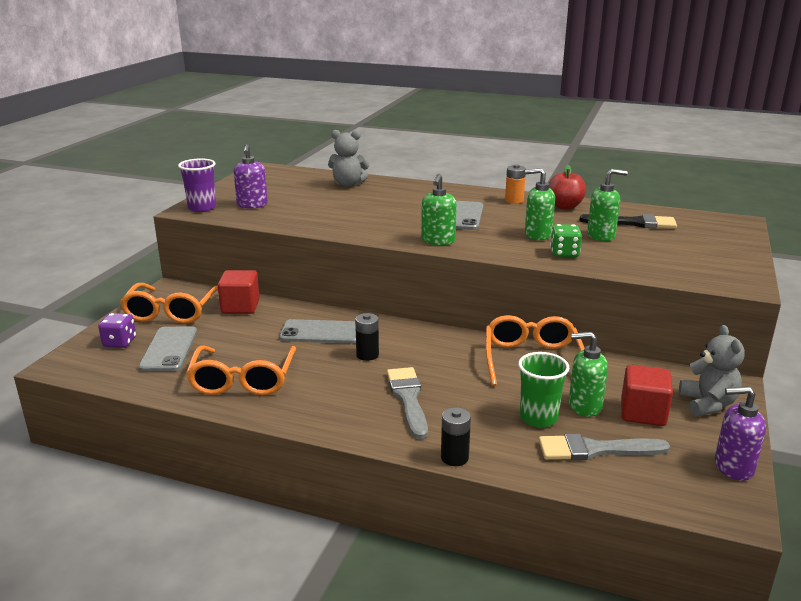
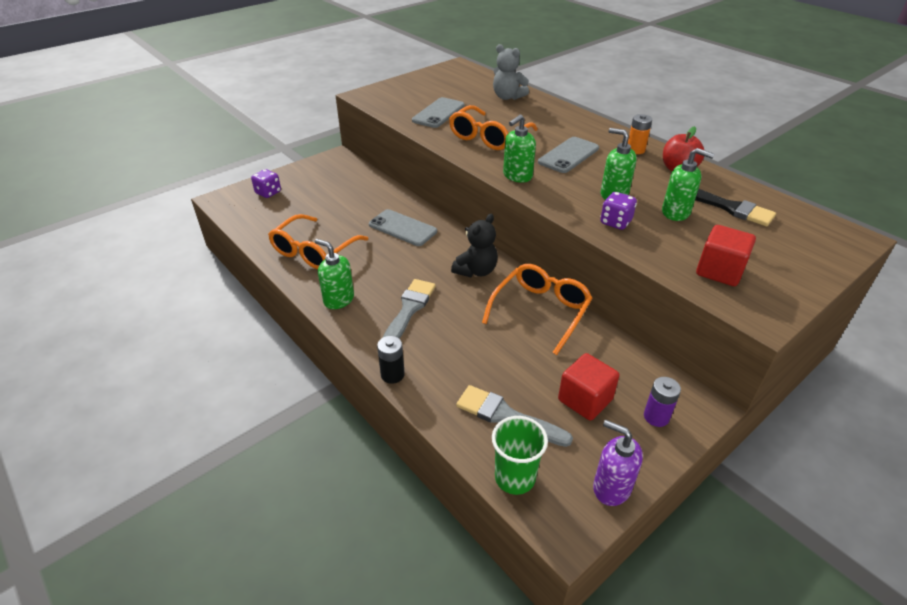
camera: 30 degrees right, 15 degrees up
(169, 349) = (292, 208): grey phone -> grey phone (438, 113)
(171, 312) = (320, 177): orange glasses -> orange glasses (488, 137)
(202, 208) = (374, 95): purple cup -> none
(240, 307) = (368, 187): red cube -> red cube (719, 271)
(252, 205) = (412, 101): purple soap dispenser -> none
(367, 355) = (416, 260): black battery -> none
(437, 346) = (476, 271): none -> black teddy bear
(538, 418) = (490, 367): green cup -> green cup (515, 478)
(564, 253) = (615, 222): green dice -> purple dice
(584, 406) = (540, 372): green soap dispenser -> green soap dispenser (338, 299)
(707, 404) = (656, 417): grey teddy bear -> purple battery

